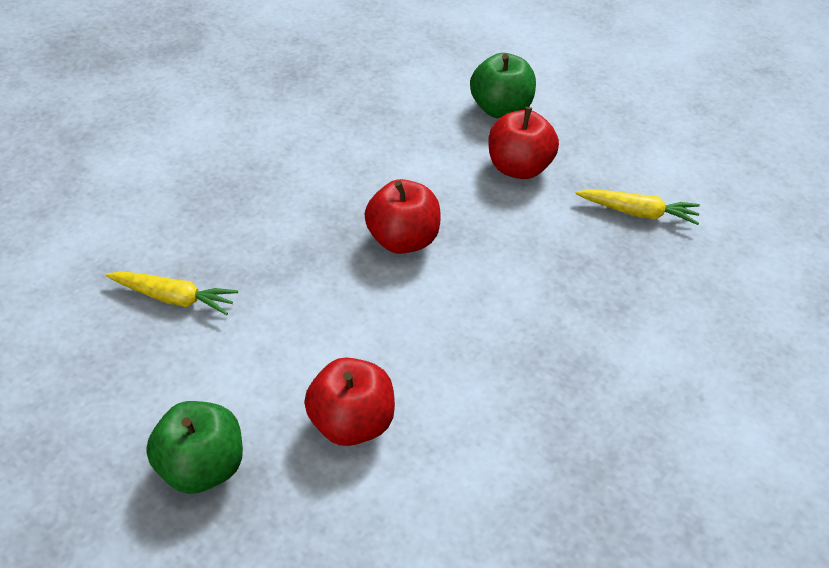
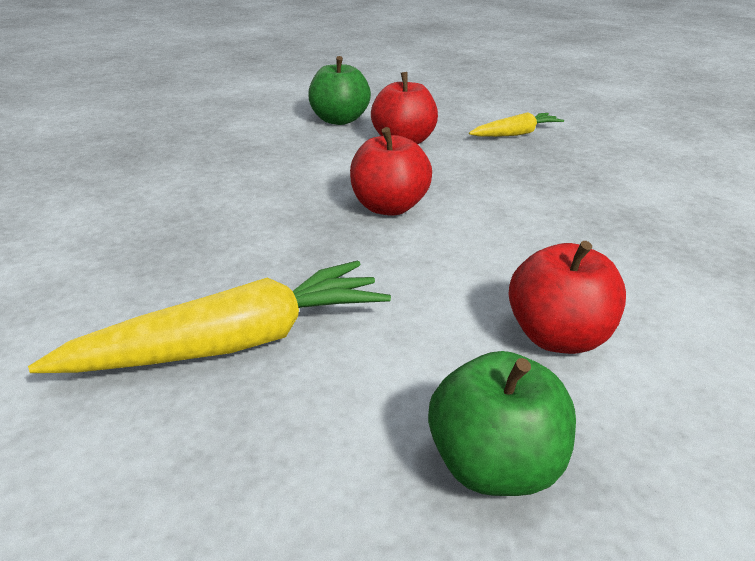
camera: 40 degrees left, 15 degrees down
(174, 298) = (232, 343): yellow carrot -> yellow carrot, size x1.77

